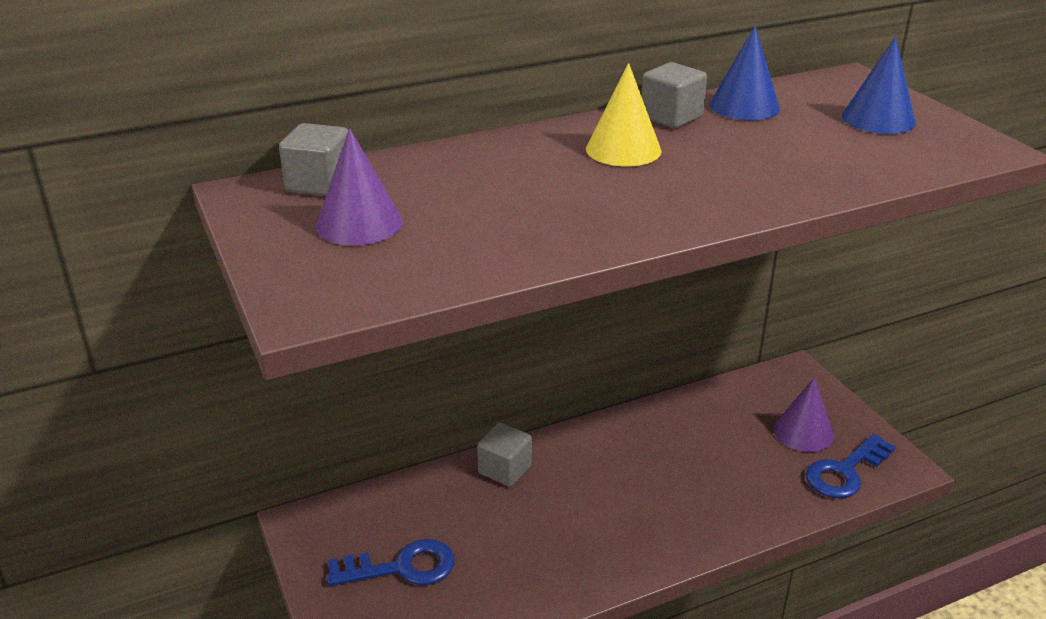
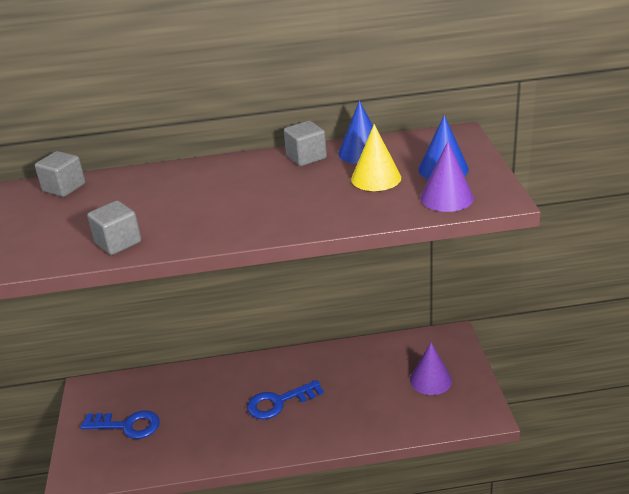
camera: 20 degrees right, 0 degrees up
(359, 223) = (64, 216): purple cone -> purple cone (446, 197)
(505, 469) = (220, 374): grey cube -> grey cube (118, 242)
(623, 149) = (254, 179): yellow cone -> yellow cone (376, 178)
(845, 472) = (442, 412): blue key -> blue key (279, 402)

